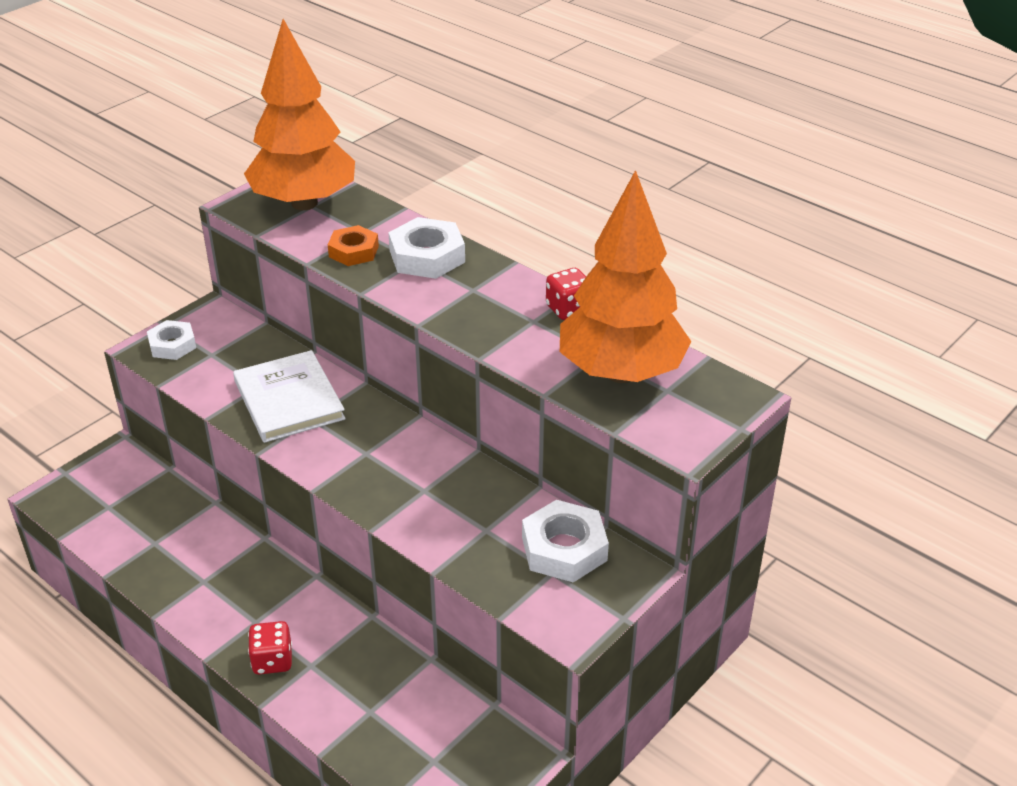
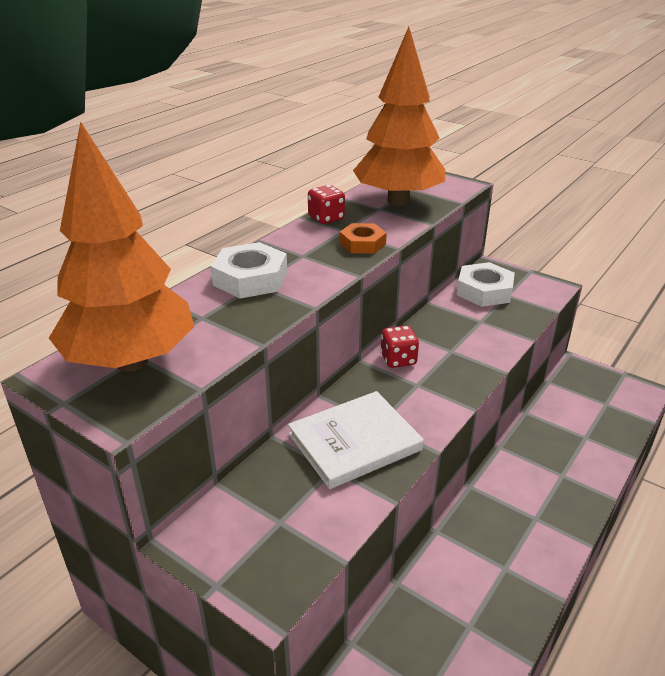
camera: 95 degrees left, 5 degrees down
(172, 345) = (262, 565): white nut -> none
(272, 660) = (570, 499): red dice -> red dice (398, 359)
(353, 251) = (240, 318): orange nut -> orange nut (362, 244)

